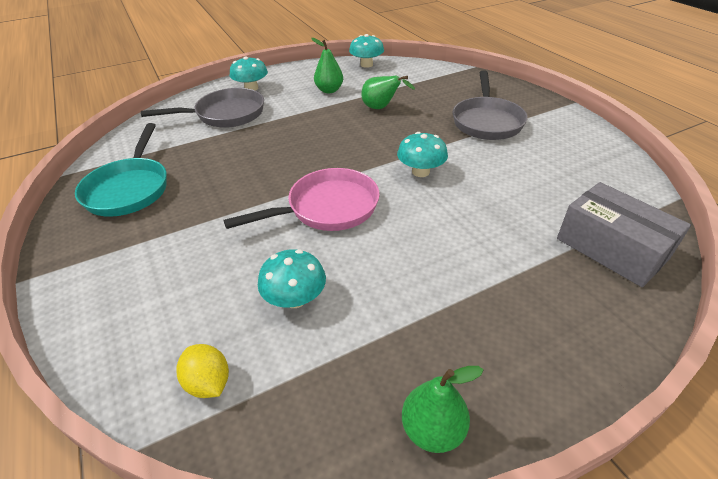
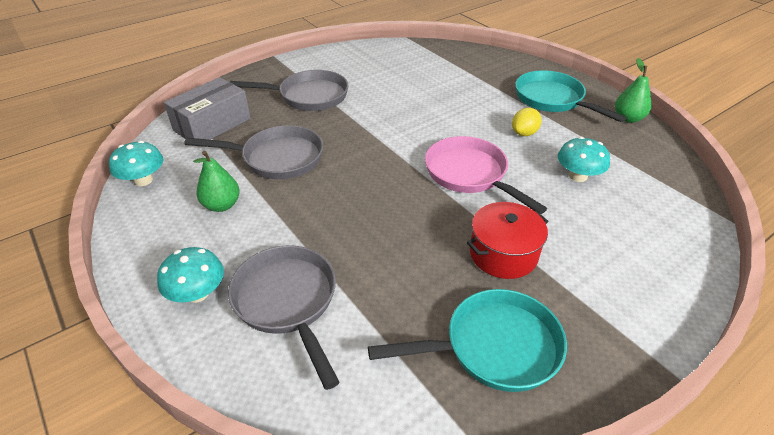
camera: 100 degrees left, 0 degrees up
(208, 383) = (668, 201): yellow lemon -> yellow lemon (524, 133)
(209, 210) = (503, 254): none -> red pot
(381, 108) = (277, 158): green pear -> grey pan
(420, 172) = (400, 129): turquoise mushroom -> none
(496, 329) = (552, 99): none -> turquoise pan
(611, 248) = (465, 62): grey box -> grey box (212, 124)

